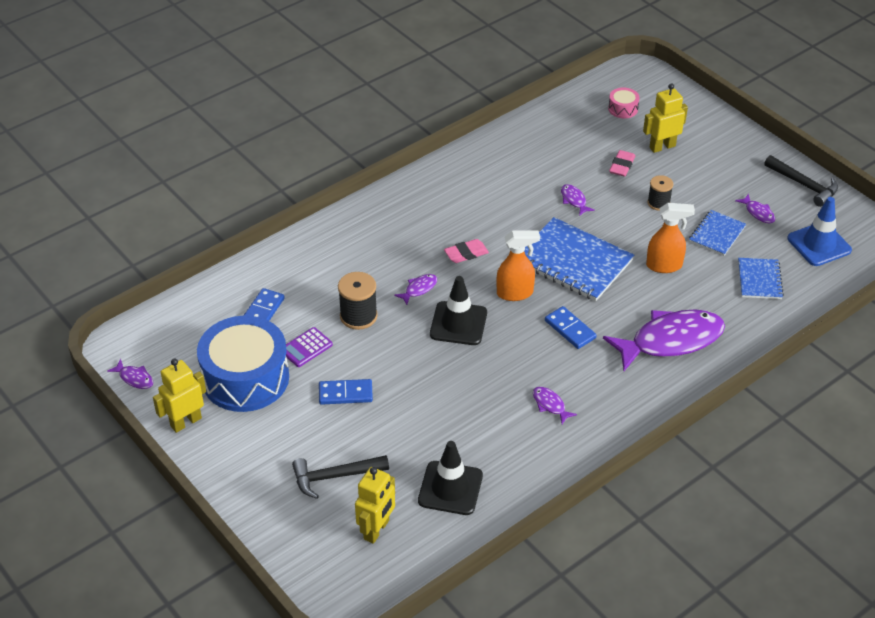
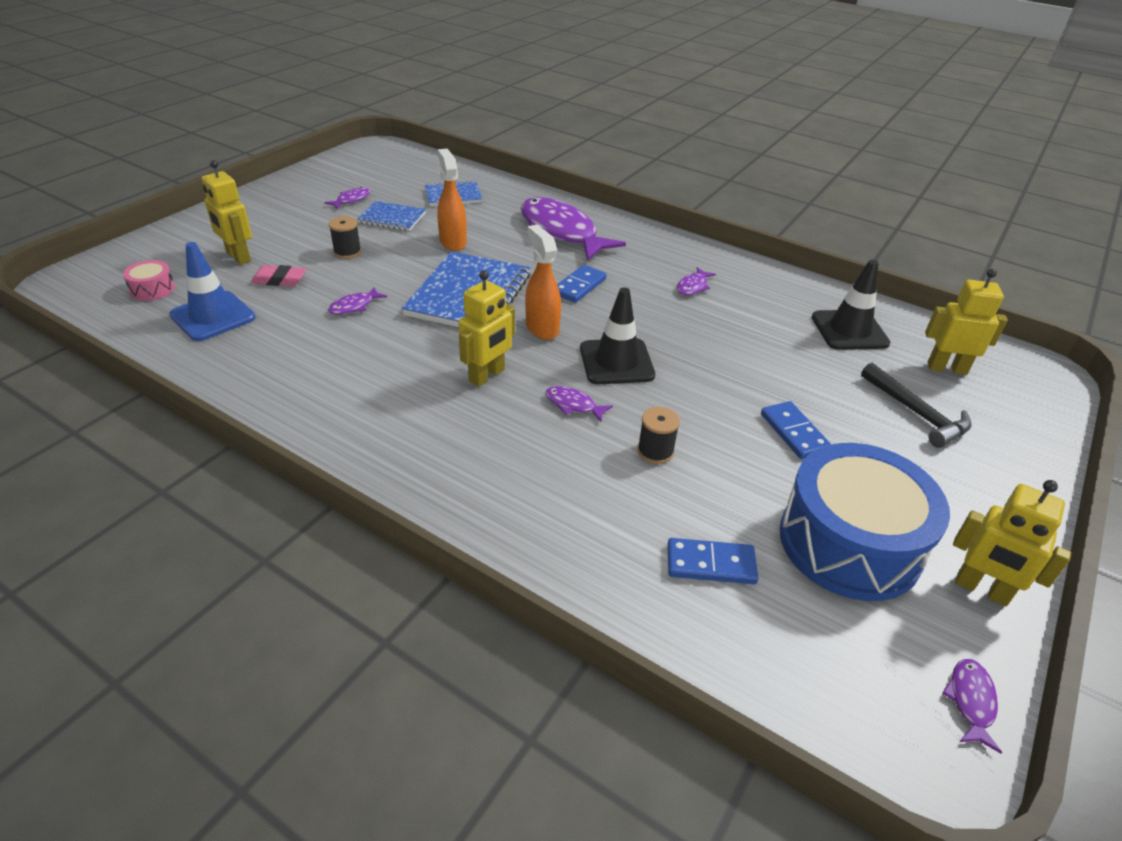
camera: 110 degrees left, 5 degrees down
(306, 347) = (747, 491): purple calculator -> none
(358, 316) = (655, 451): black spool -> black spool, size x0.66
(466, 254) = (487, 375): pink eraser -> yellow robot
(804, 185) = (301, 180): black hammer -> none
(819, 244) = (392, 172): blue traffic cone -> blue traffic cone (213, 316)

